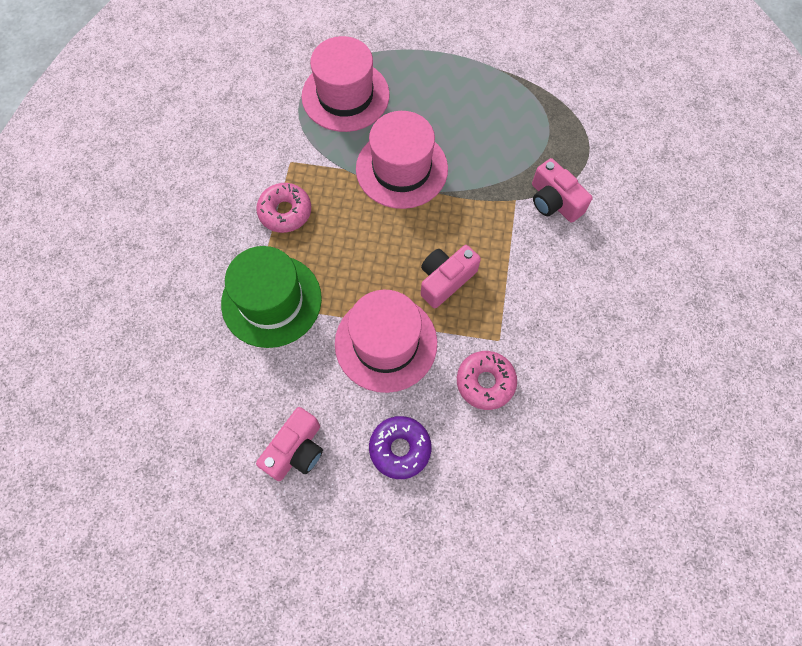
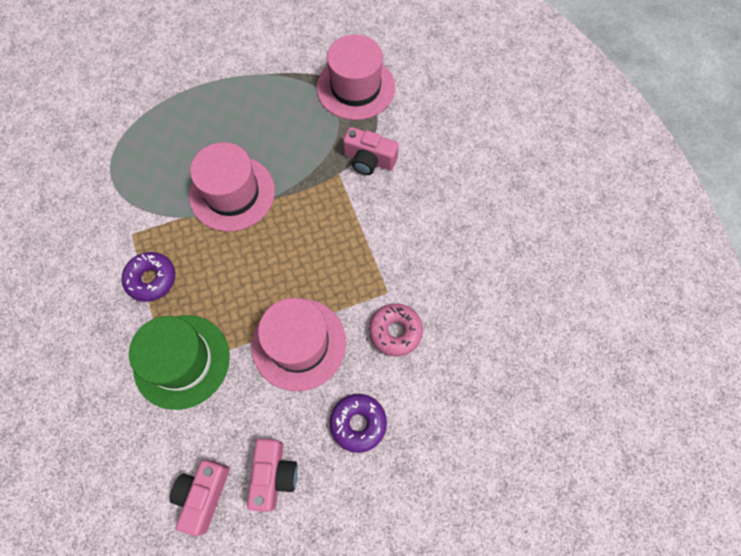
camera: 30 degrees left, 0 degrees up
(285, 212) = (151, 279): pink donut -> purple donut
(345, 96) = (150, 155): pink hat -> pink hat (355, 87)
(445, 280) = (319, 266): pink camera -> pink camera (203, 495)

